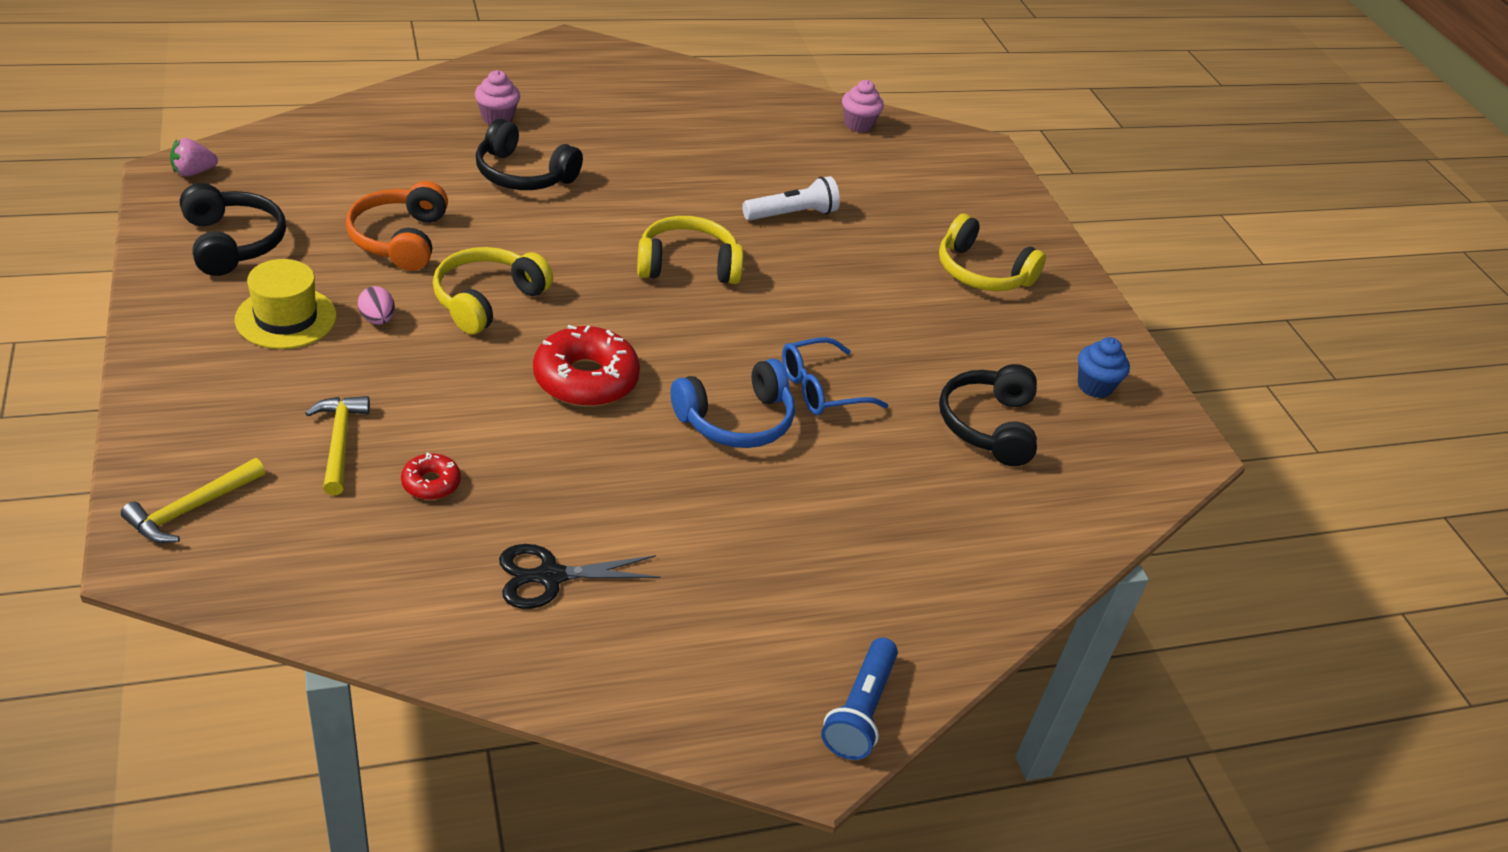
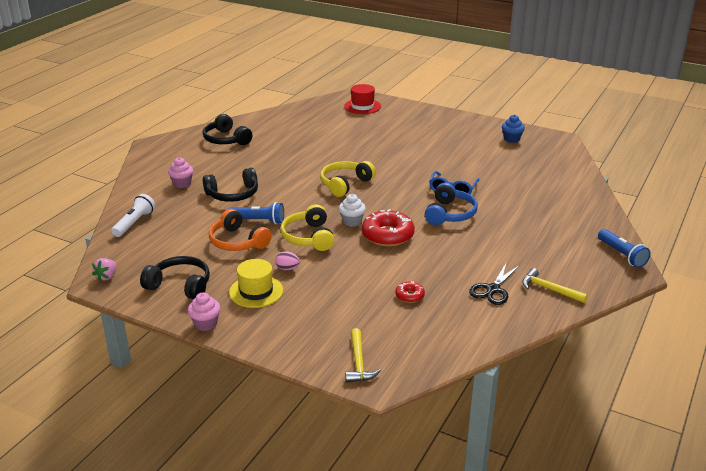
camera: 40 degrees left, 10 degrees down
(339, 442) = (358, 308): yellow hammer -> yellow hammer (549, 289)
(479, 231) = (258, 220): none -> blue flashlight
(583, 323) = (352, 222): none -> white cupcake
(792, 214) = (342, 149): white flashlight -> white flashlight (134, 223)
(858, 125) = (305, 111): pink cupcake -> pink cupcake (205, 324)
(958, 172) = (362, 106): none -> red hat
(981, 272) = (426, 130): yellow headphones -> none
(988, 426) = (509, 167): black headphones -> black headphones (226, 139)

